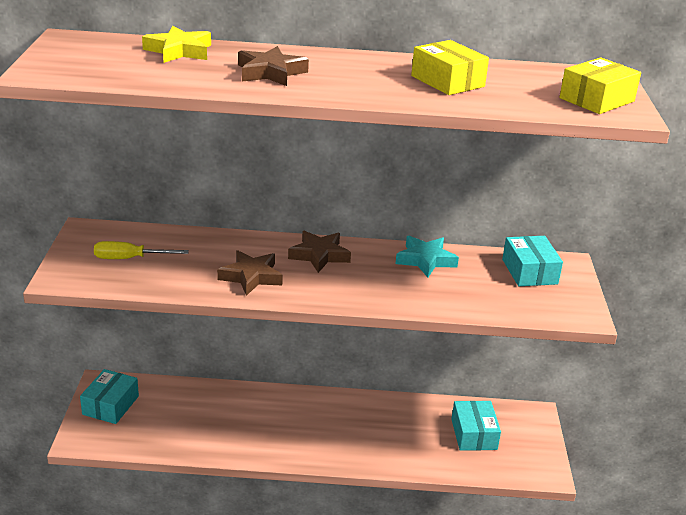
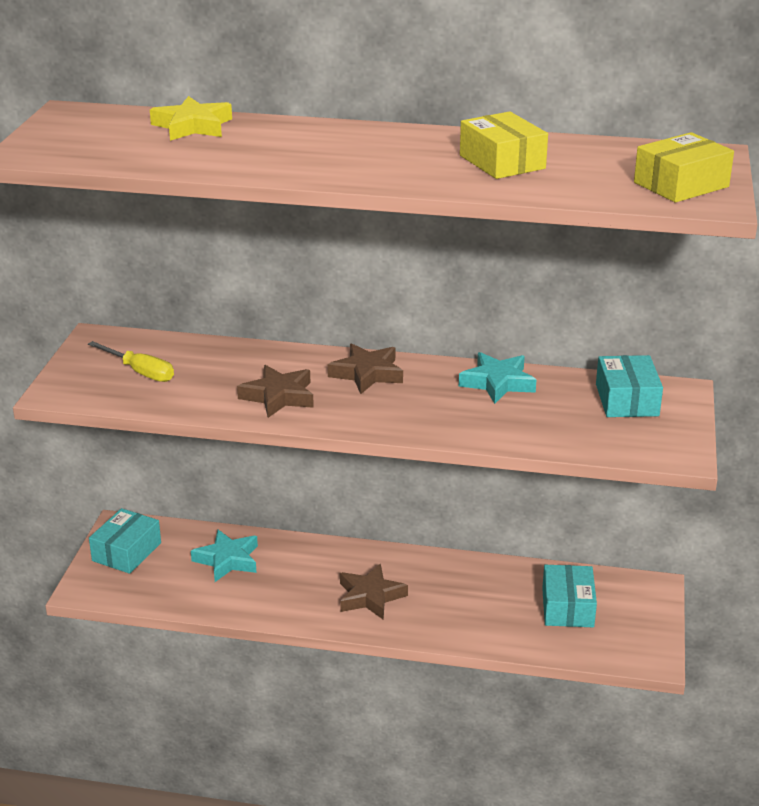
camera: 10 degrees right, 0 degrees up
(130, 259) = (140, 372): yellow screwdriver -> yellow screwdriver turned 150 degrees counterclockwise
(196, 408) = (227, 560): none -> turquoise star
(270, 72) = (291, 152): brown star -> brown star (370, 596)

